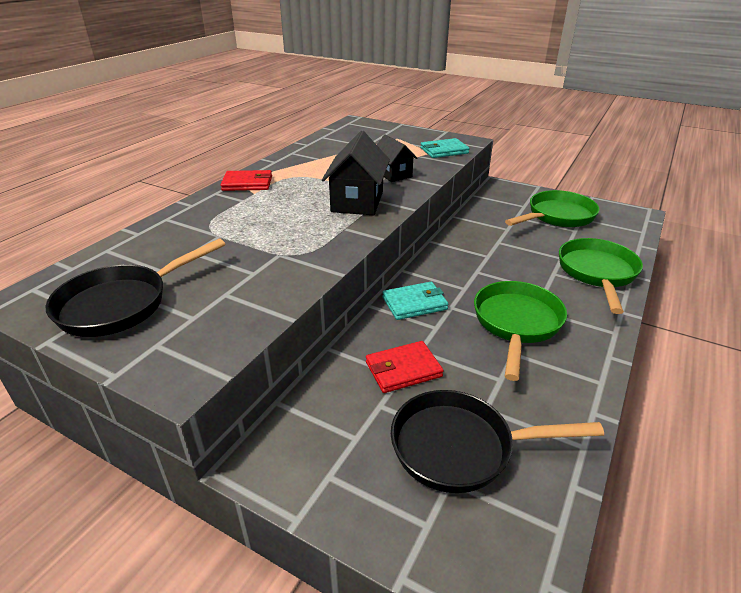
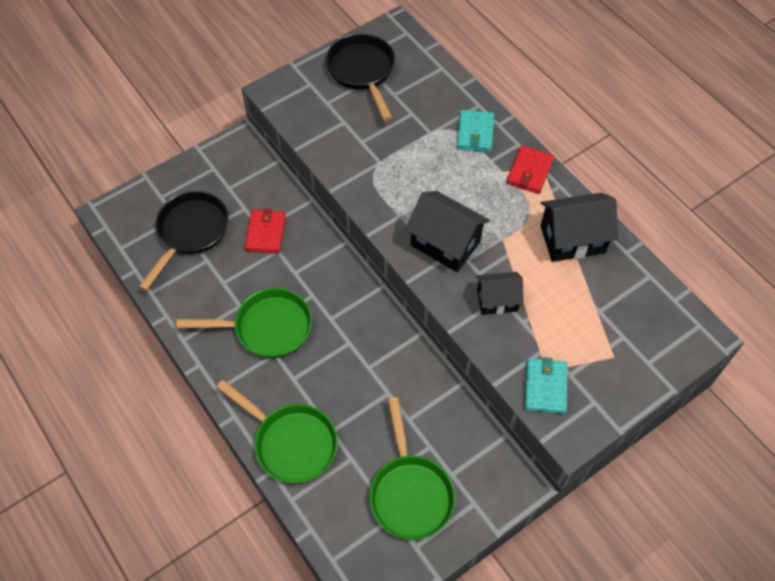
camera: 115 degrees right, 25 degrees up
(310, 160) = (572, 239): none -> black house
(414, 303) = (331, 272): turquoise wallet -> turquoise wallet (475, 133)
(516, 324) = (267, 328): green pan -> green pan turned 45 degrees counterclockwise

